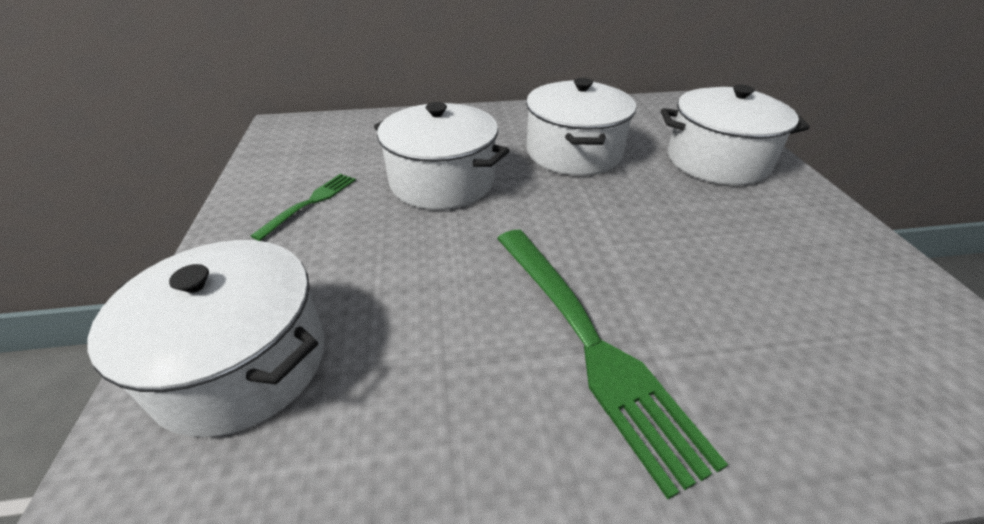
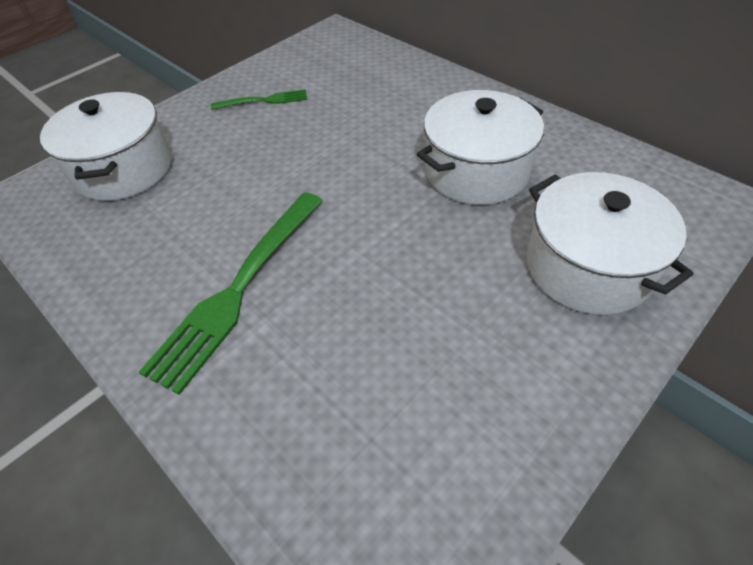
camera: 55 degrees right, 10 degrees up
(442, 181) = (348, 133): white pot -> none

